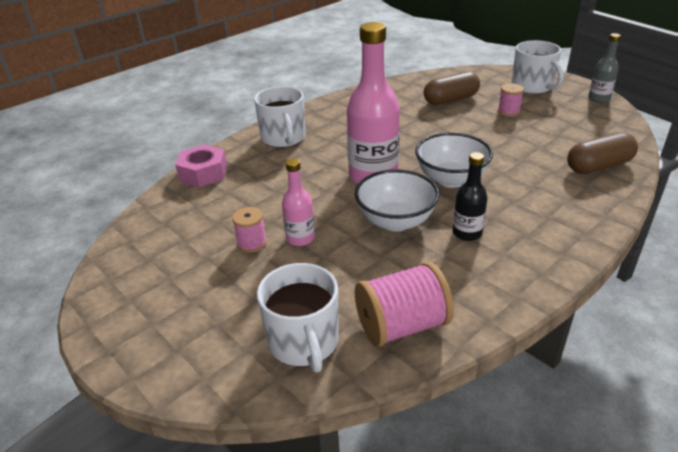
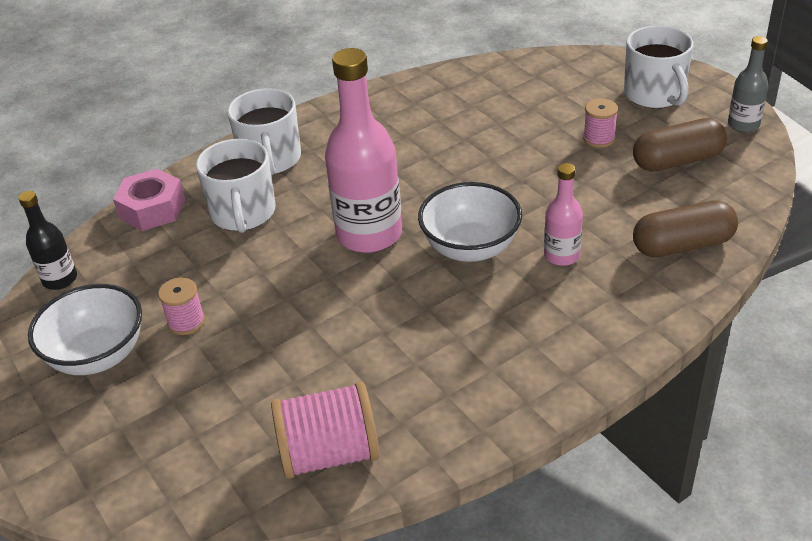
camera: 10 degrees right, 5 degrees up
(300, 238) = (247, 320): pink bottle -> pink bottle (561, 255)
(304, 342) = (210, 461): white mug -> white mug (243, 213)
(396, 221) = (374, 307): white bowl -> white bowl (98, 355)
(451, 100) = (525, 110): brown capsule -> brown capsule (677, 161)
(467, 233) = (458, 334): black bottle -> black bottle (60, 279)

